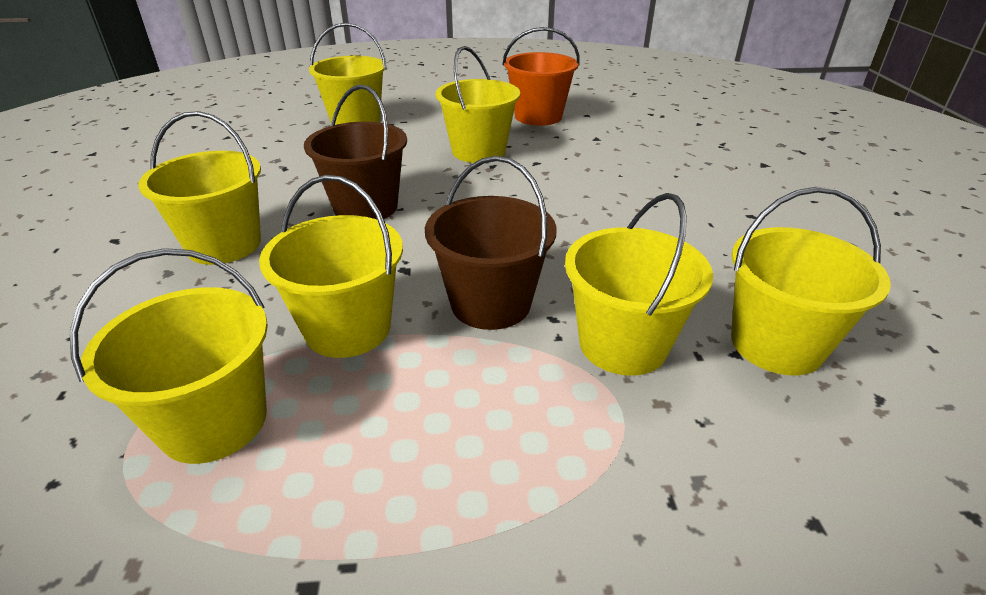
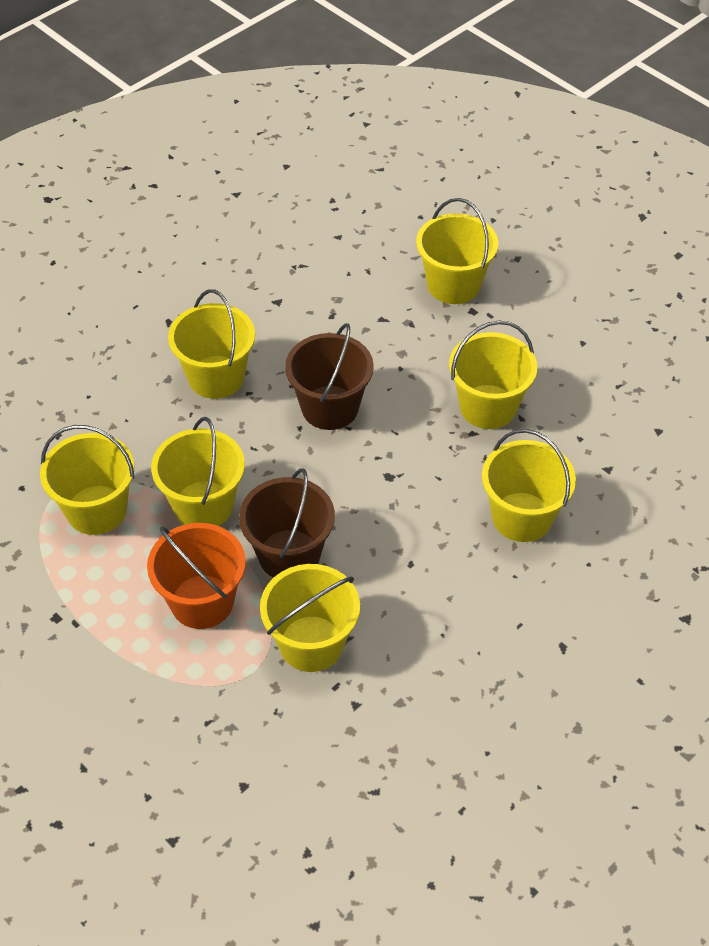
camera: 50 degrees right, 15 degrees up
(538, 116) = (610, 398): orange bucket -> orange bucket (202, 602)
(776, 344) = (385, 722): yellow bucket -> yellow bucket (522, 517)

